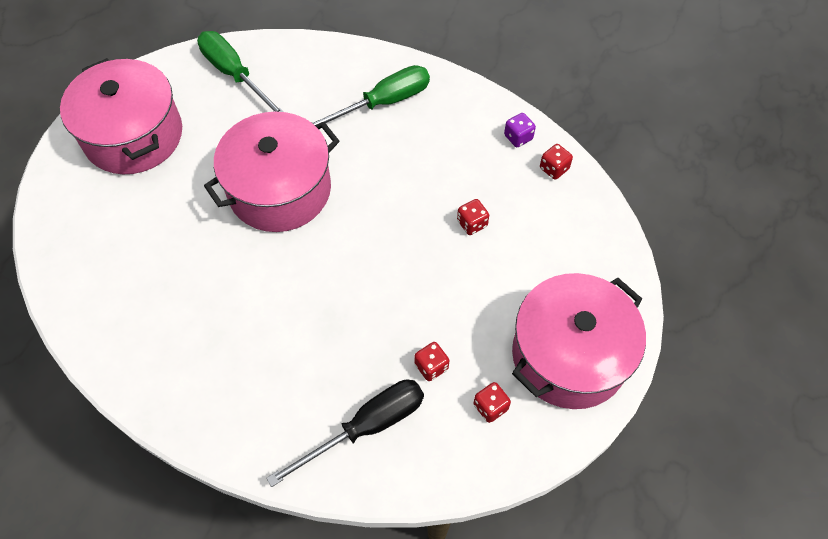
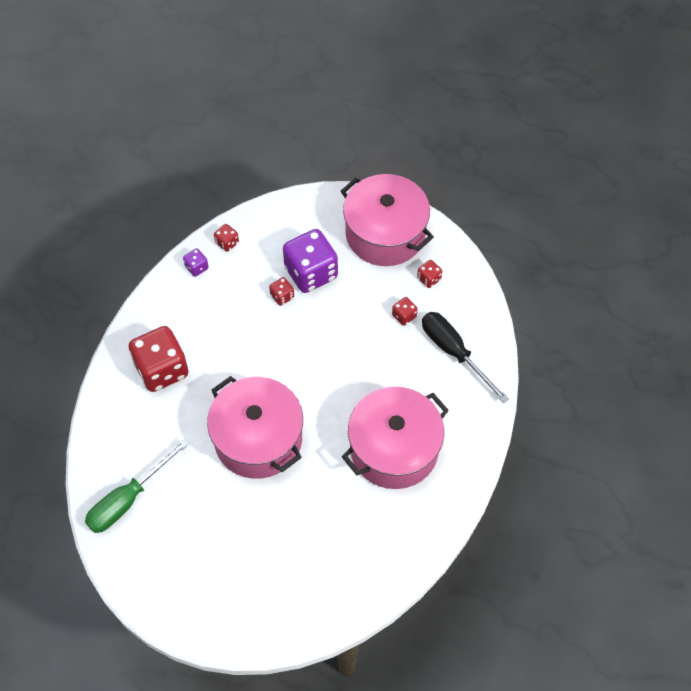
camera: 95 degrees left, 0 degrees up
(133, 135) = (204, 575): pink pot -> pink pot (394, 449)
(382, 103) = (162, 370): green screwdriver -> red dice
(506, 258) = (311, 273): none -> purple dice

